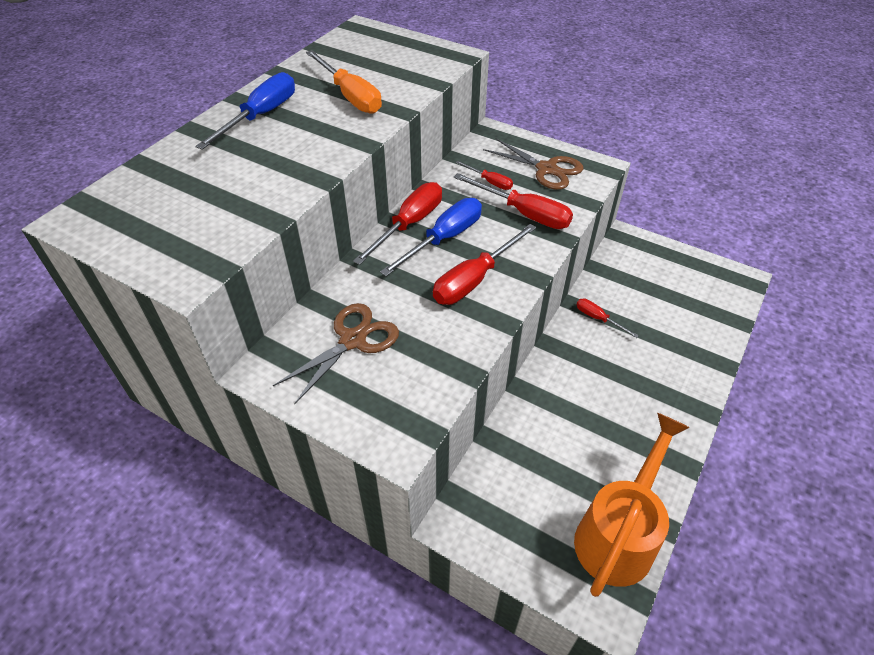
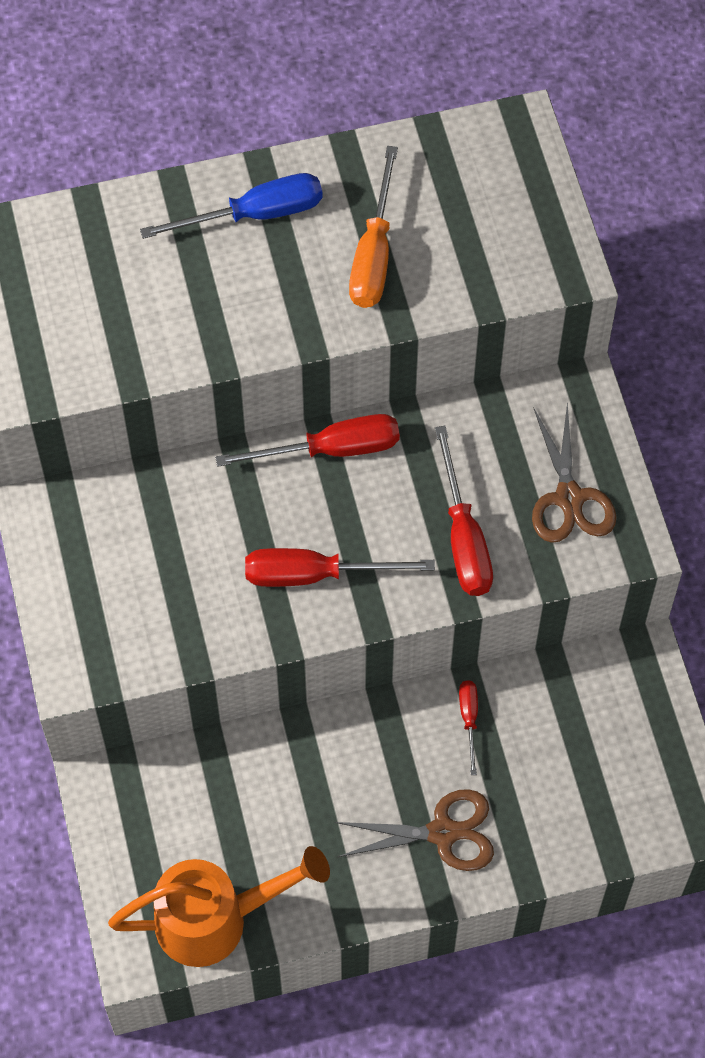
camera: 45 degrees right, 15 degrees up
(353, 340) = (137, 544): brown scissors -> brown scissors (443, 832)
(443, 239) = (343, 499): blue screwdriver -> none
(489, 182) = (482, 462): red screwdriver -> none

